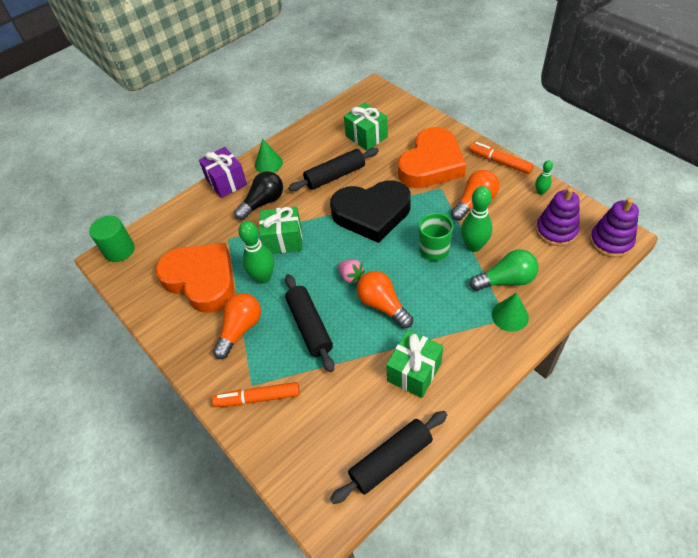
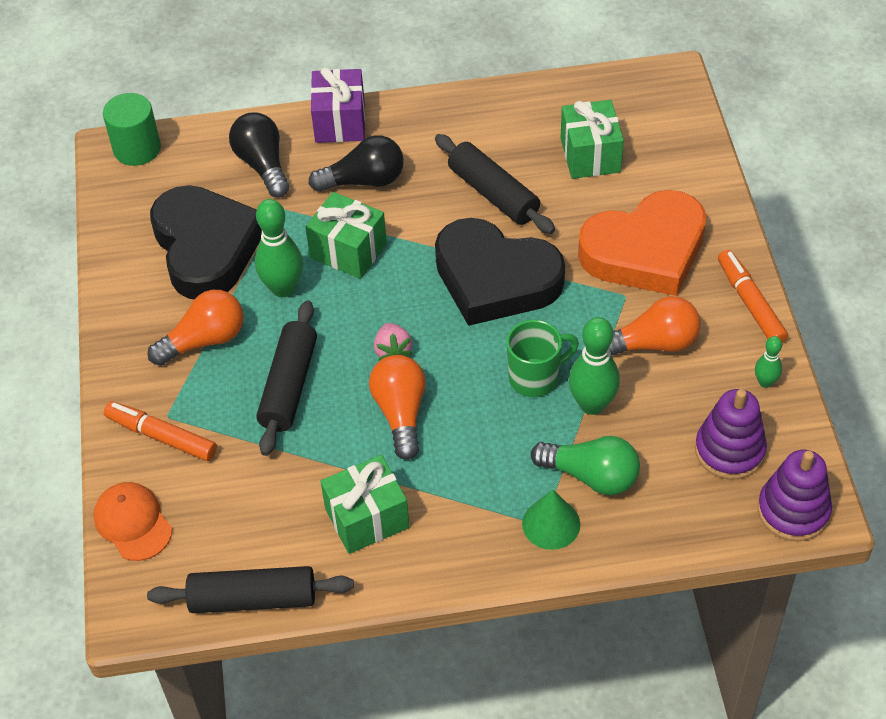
camera: 30 degrees right, 0 degrees up
(201, 222) = (263, 165): none -> black light bulb
(201, 280) = (206, 247): orange heart -> black heart
(268, 163) = (418, 124): green cone -> none
(281, 461) = (133, 523): none -> orange cap
(335, 176) = (493, 194): black rolling pin -> black rolling pin turned 45 degrees clockwise

